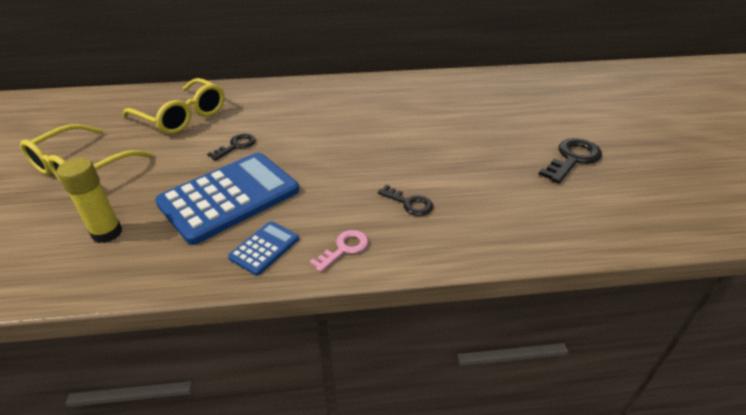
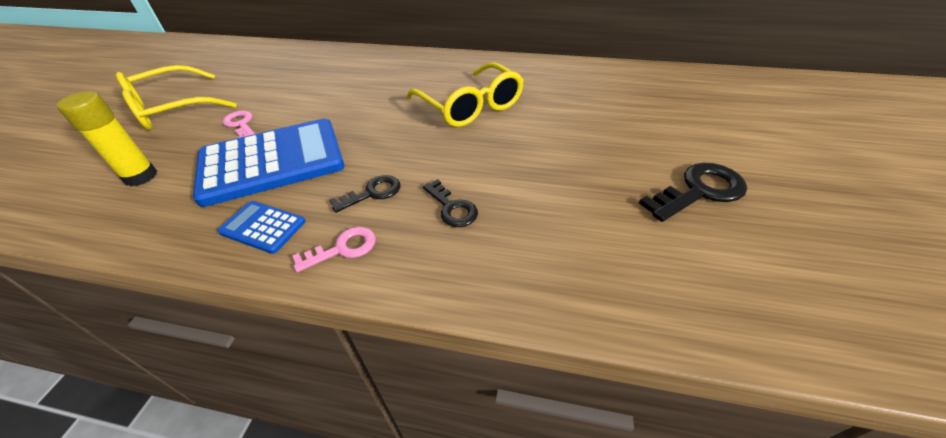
camera: 20 degrees right, 5 degrees up
(170, 171) = (240, 124): none -> pink key
(182, 116) = (292, 73): yellow glasses -> yellow glasses (470, 106)
(236, 146) = (317, 109): black key -> black key (372, 193)
(264, 248) = (263, 227): blue calculator -> blue calculator turned 120 degrees counterclockwise

